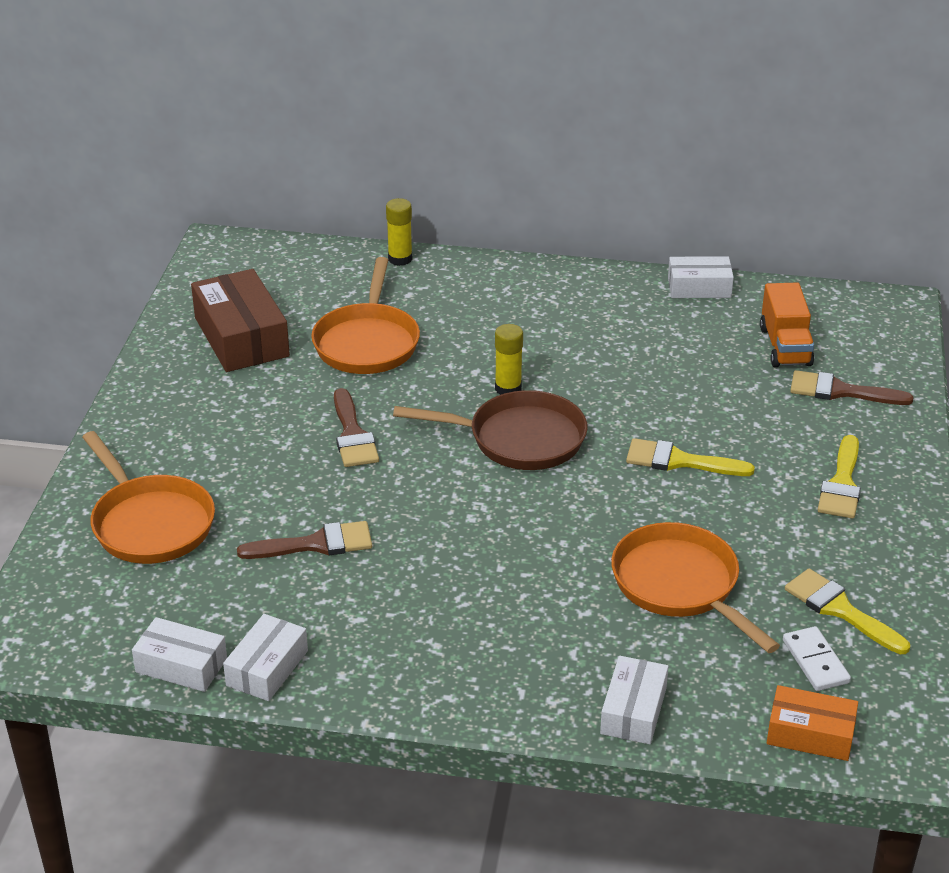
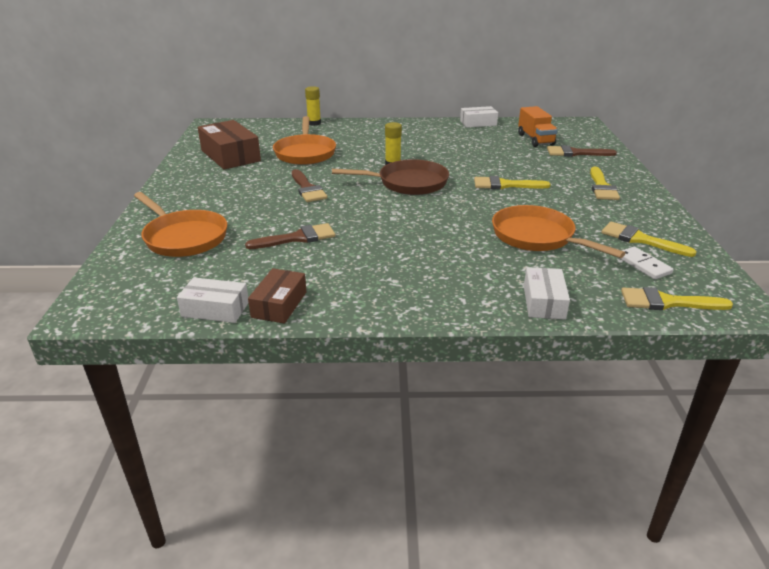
camera: 10 degrees left, 5 degrees down
(267, 668) = (279, 304): white box -> brown box
(810, 734) = (666, 302): orange box -> yellow brush

